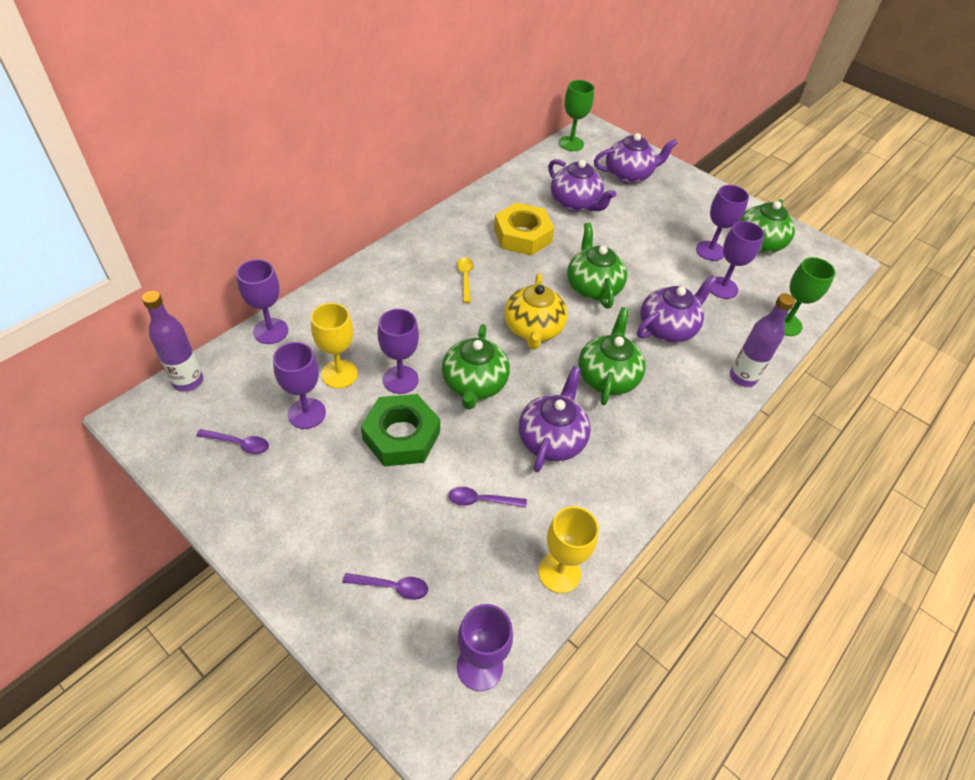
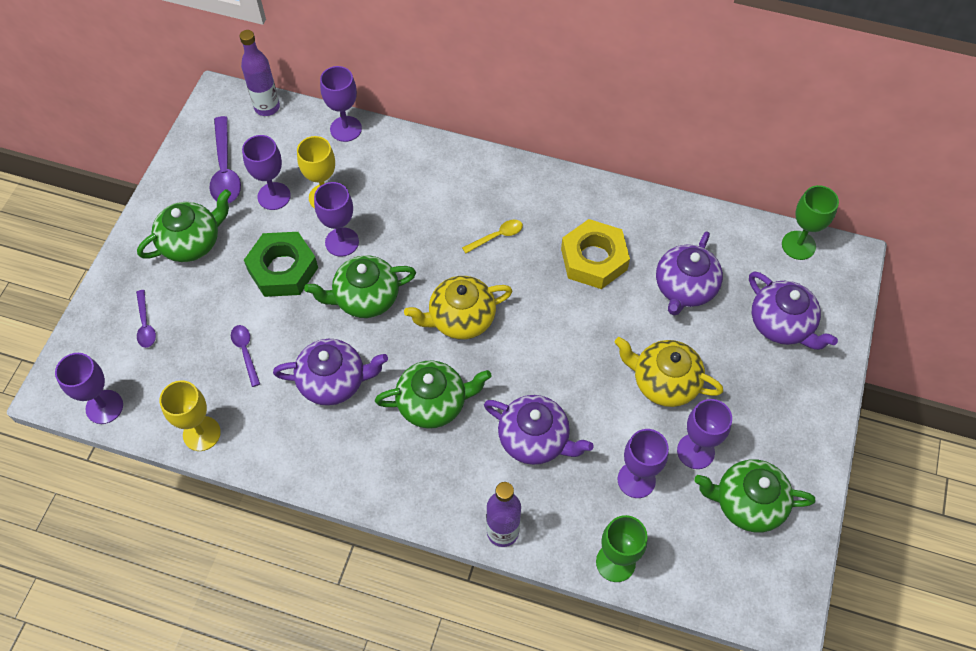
camera: 70 degrees right, 10 degrees up
(239, 444) = (225, 170): purple spoon -> purple spoon, size x1.77
(592, 287) = (554, 350): green teapot -> green teapot (192, 242)
(648, 243) = (664, 382): none -> yellow teapot

